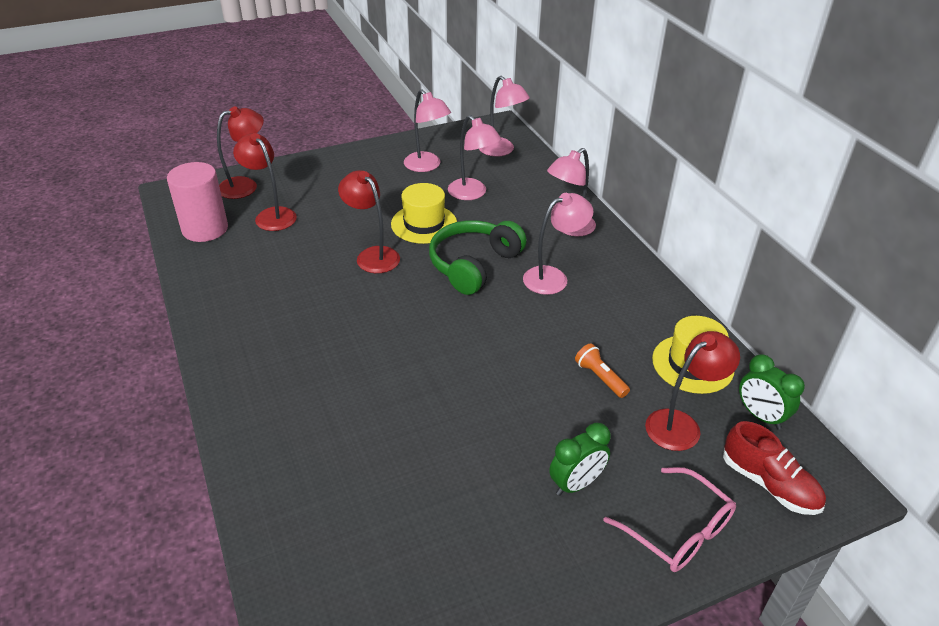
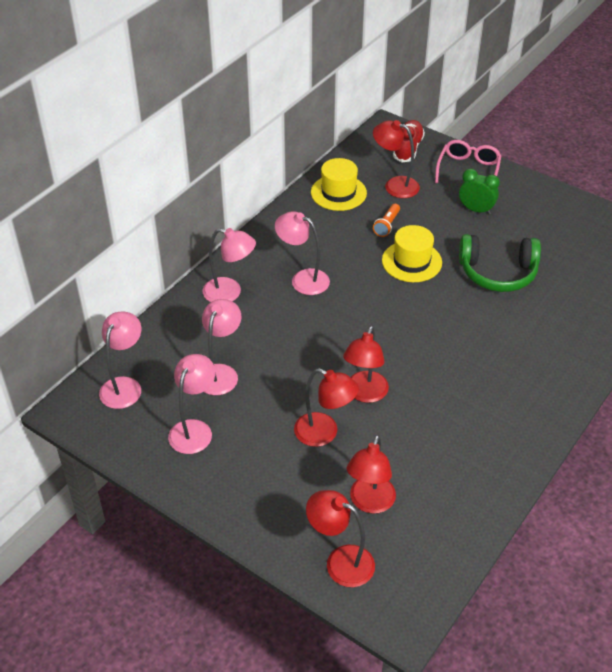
camera: 120 degrees left, 5 degrees up
(205, 229) = (432, 541): pink cylinder -> none
(356, 219) = (324, 433): none -> red lamp
(424, 224) = (294, 383): yellow hat -> yellow hat (411, 261)
(474, 265) = (324, 327): green headphones -> green headphones (497, 273)
(760, 416) = (359, 160): green clock -> none

